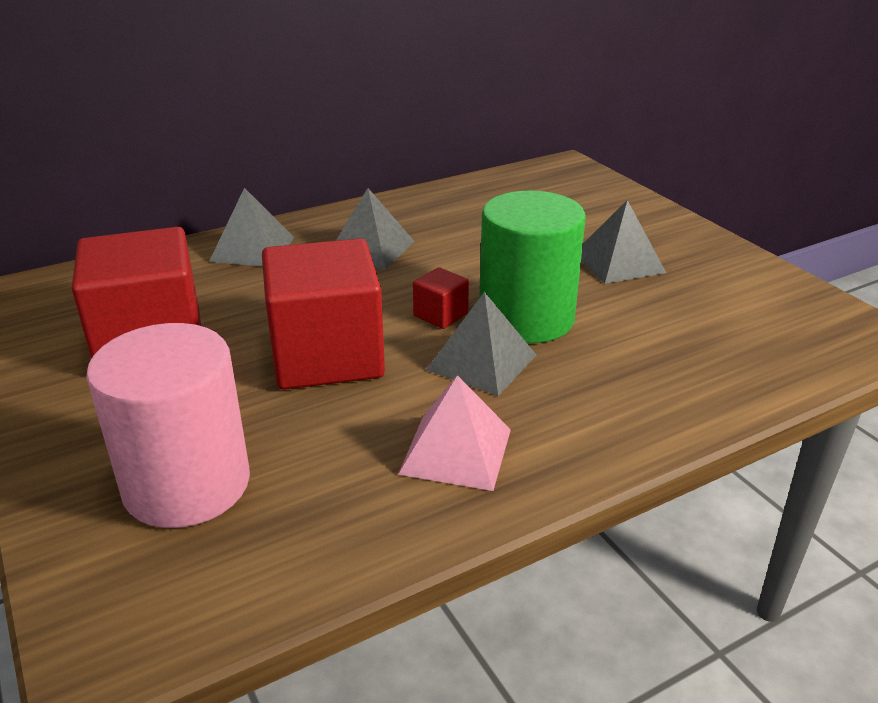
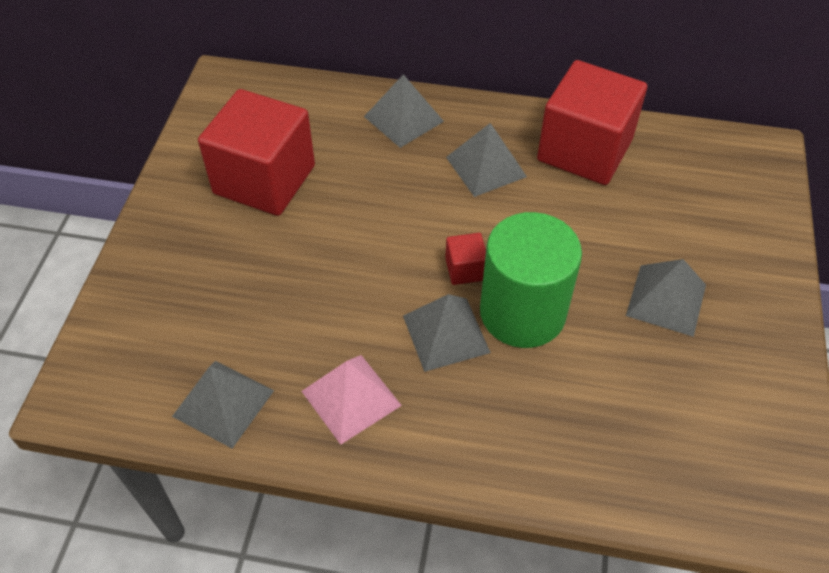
camera: 40 degrees right, 20 degrees up
(187, 484) = (189, 315): pink cylinder -> none
(322, 533) = (223, 403): none -> grey pyramid
(327, 356) = (354, 261): red cube -> red cube (584, 150)

